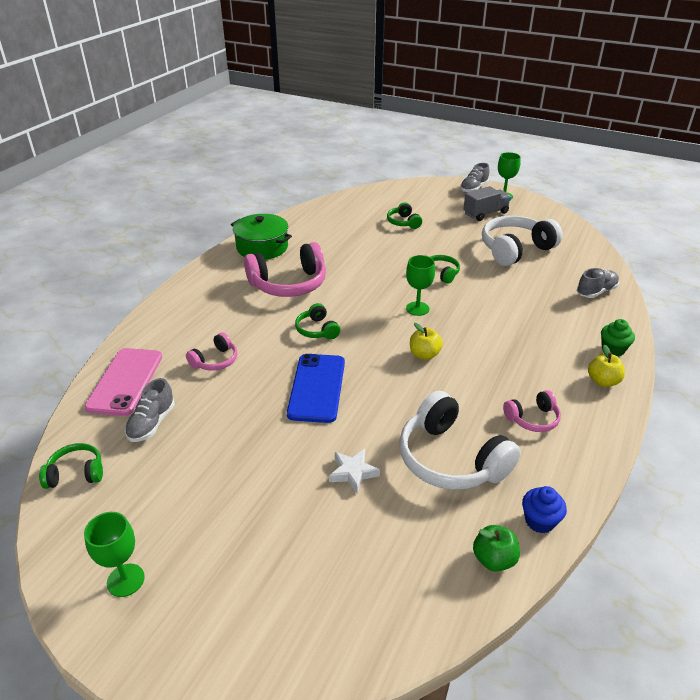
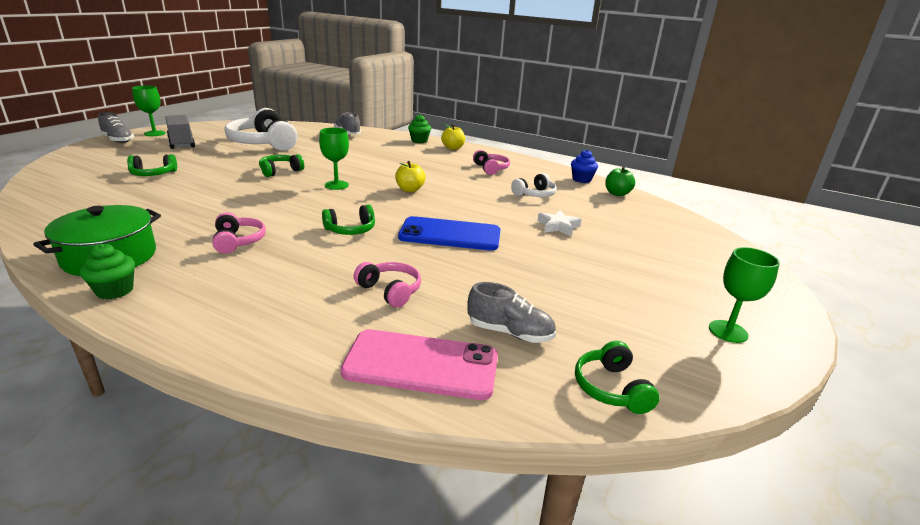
camera: 90 degrees left, 10 degrees down
(221, 260) = (115, 291): none -> green cupcake
(289, 284) = (238, 241): pink headphones -> pink headphones, size x0.51
(451, 459) = (535, 194): white headphones -> white headphones, size x0.51

